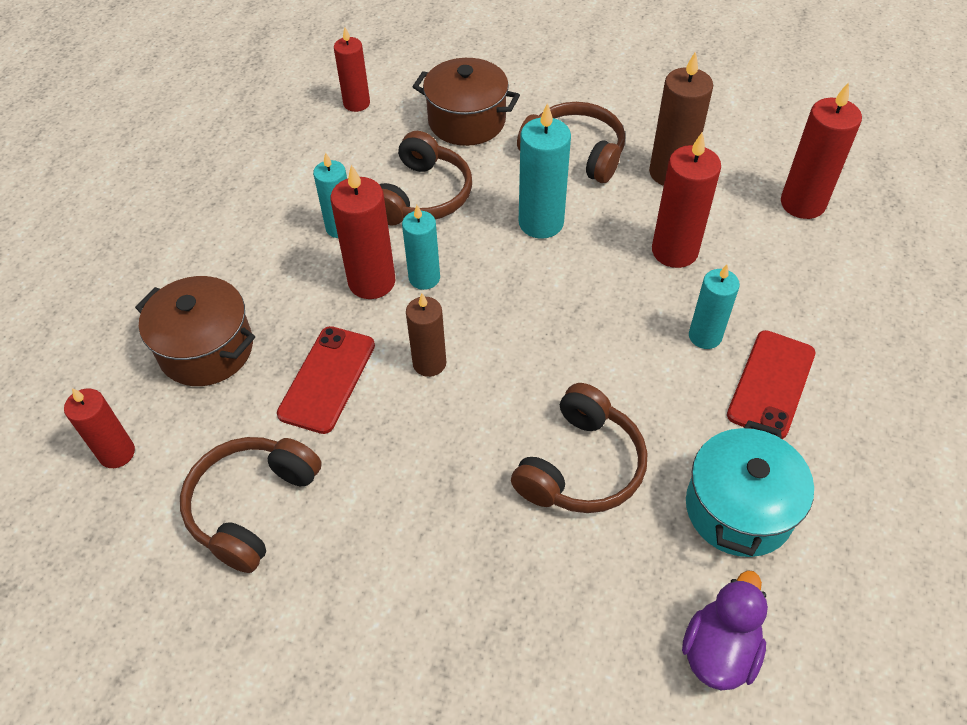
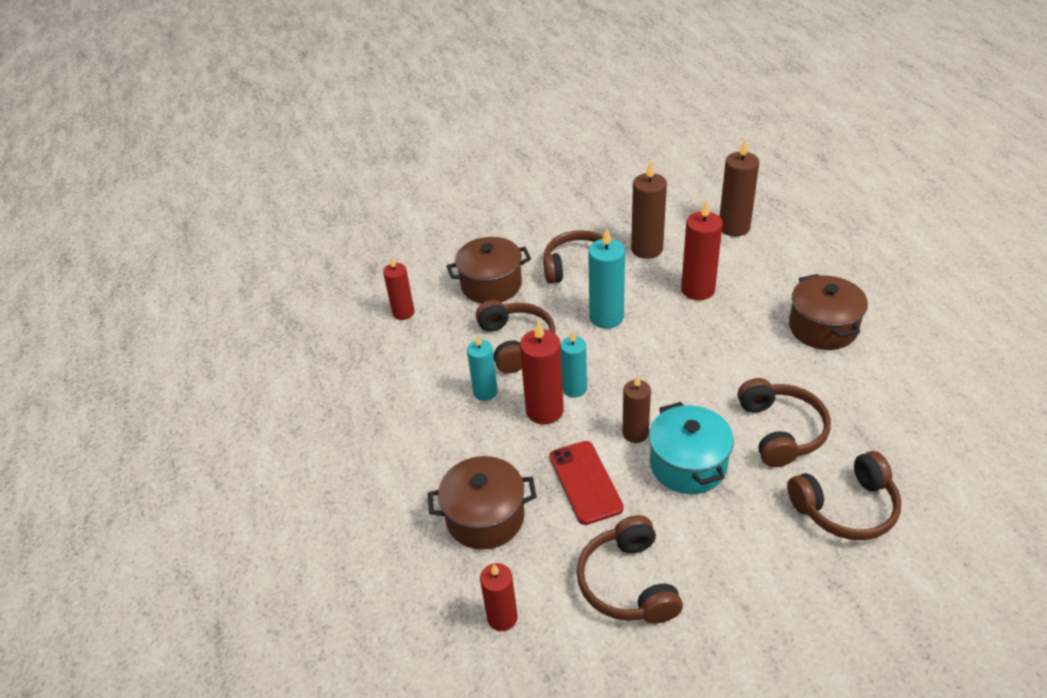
camera: 35 degrees left, 10 degrees down
(551, 600) = (846, 508): none -> brown headphones
(705, 336) = (764, 324): turquoise candle -> none
(719, 651) = (946, 471): purple duck -> none
(738, 509) = (877, 398): turquoise pot -> turquoise pot (688, 464)
(771, 384) = (822, 328): red phone -> brown pot
(802, 203) = (734, 227): red candle -> brown candle

